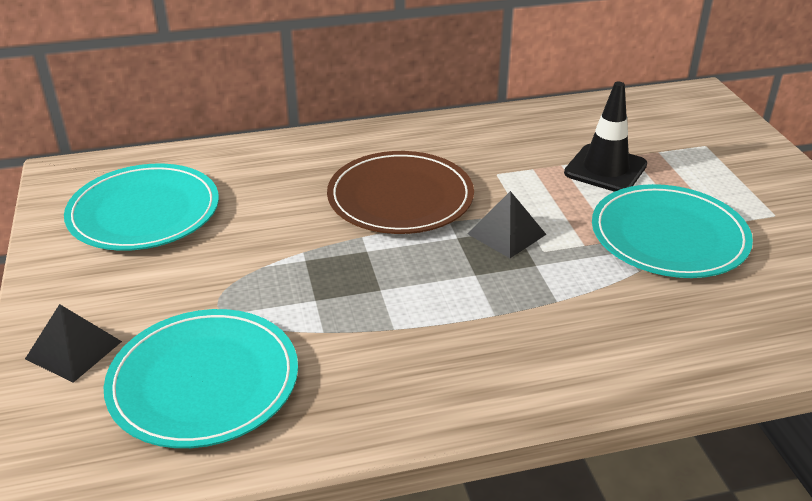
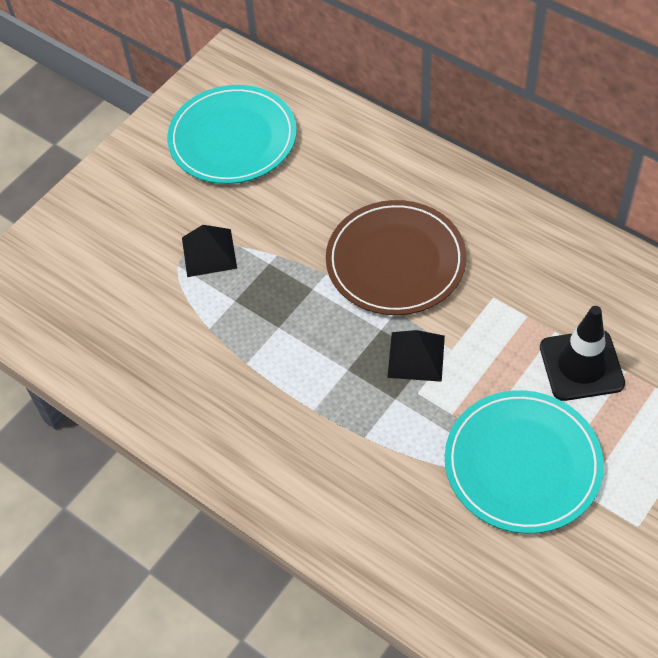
camera: 55 degrees right, 20 degrees up
(73, 350) = (84, 223): black pyramid -> black pyramid (209, 252)
(204, 381) = (115, 305): turquoise plate -> none

